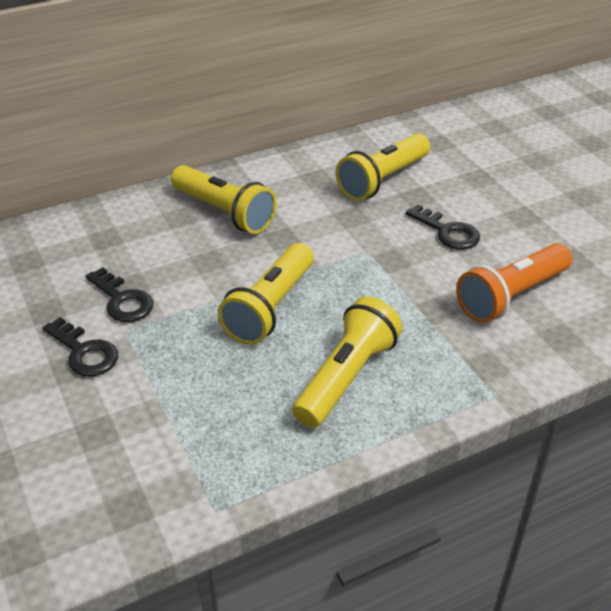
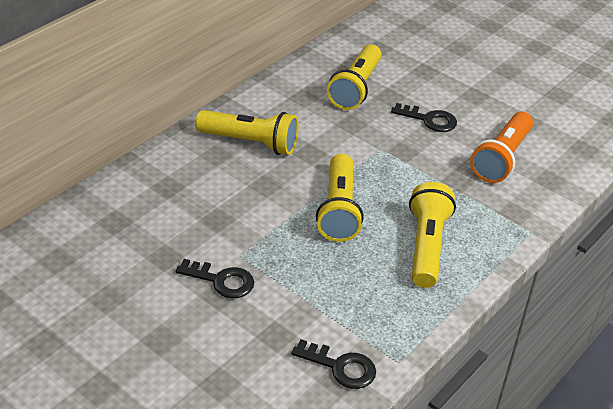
camera: 25 degrees left, 0 degrees up
(122, 300) = (220, 233): black key -> black key (340, 367)

